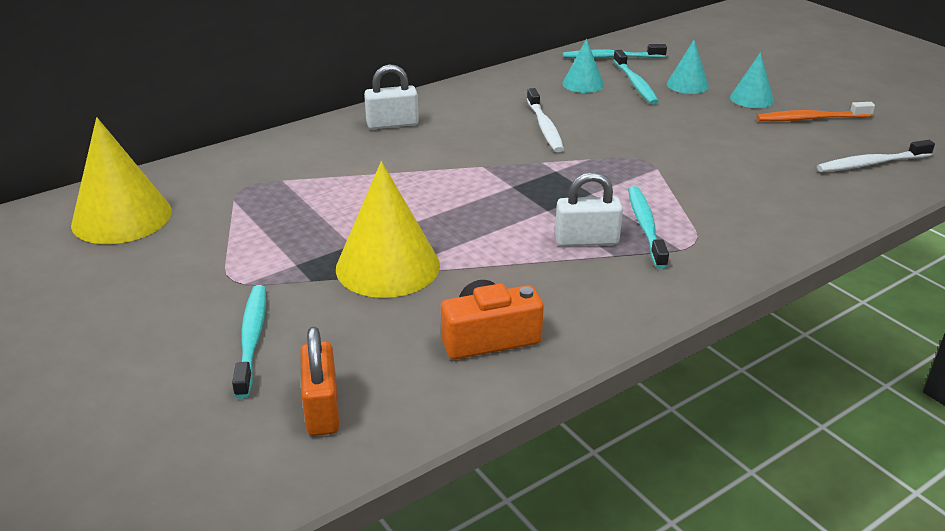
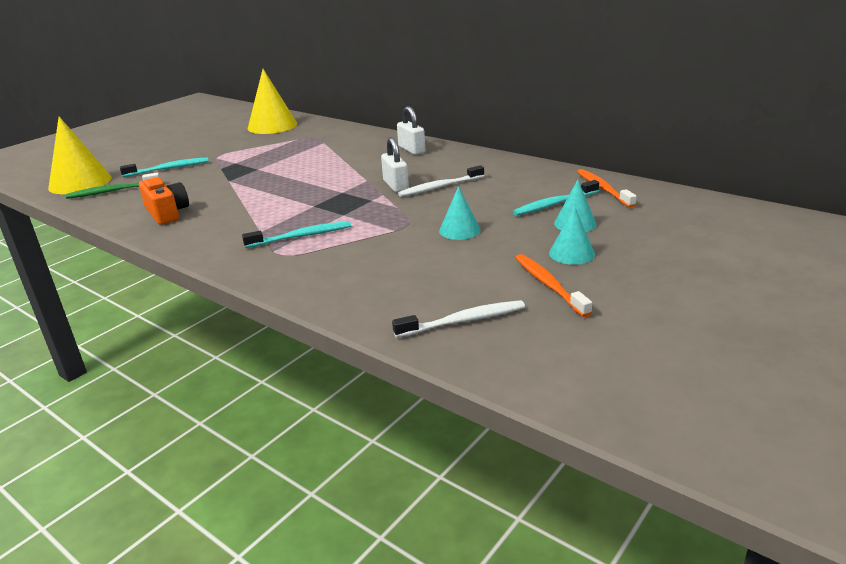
camera: 75 degrees right, 5 degrees down
(322, 409) = (112, 191): orange padlock -> green toothbrush
(387, 266) = (236, 180): yellow cone -> yellow cone (80, 182)
(583, 84) = (533, 187): turquoise cone -> turquoise cone (459, 230)
(586, 240) = (277, 221): white padlock -> white padlock (395, 185)
(611, 57) = (603, 189): turquoise toothbrush -> orange toothbrush
(871, 164) = (463, 321): white toothbrush -> white toothbrush turned 105 degrees clockwise

